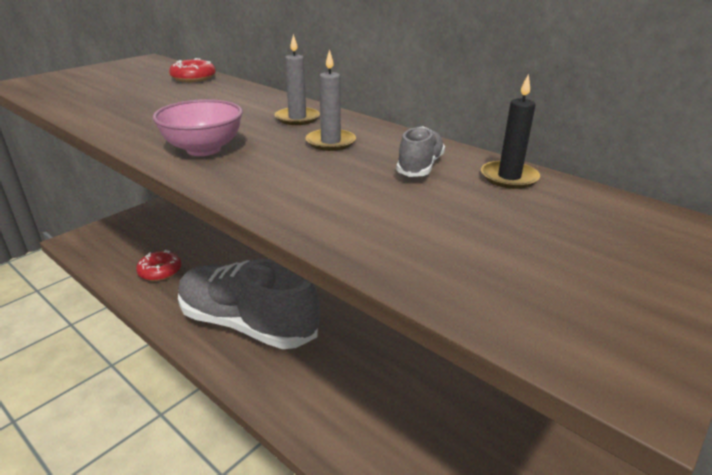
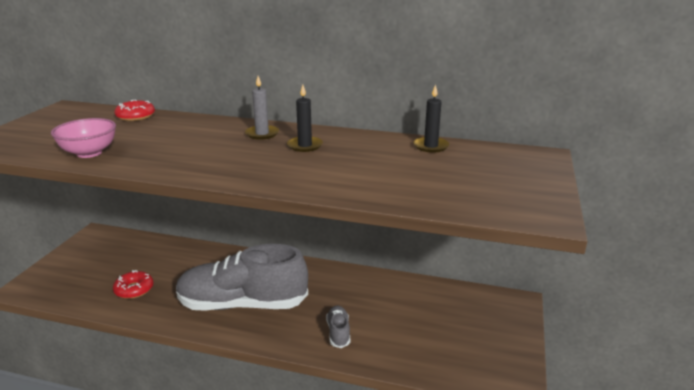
camera: 25 degrees left, 5 degrees down
(203, 149) = (224, 166): pink bowl -> pink bowl (89, 153)
(330, 142) = (305, 146): grey candle -> black candle
(420, 167) = (376, 150): grey shoe -> grey shoe (338, 332)

